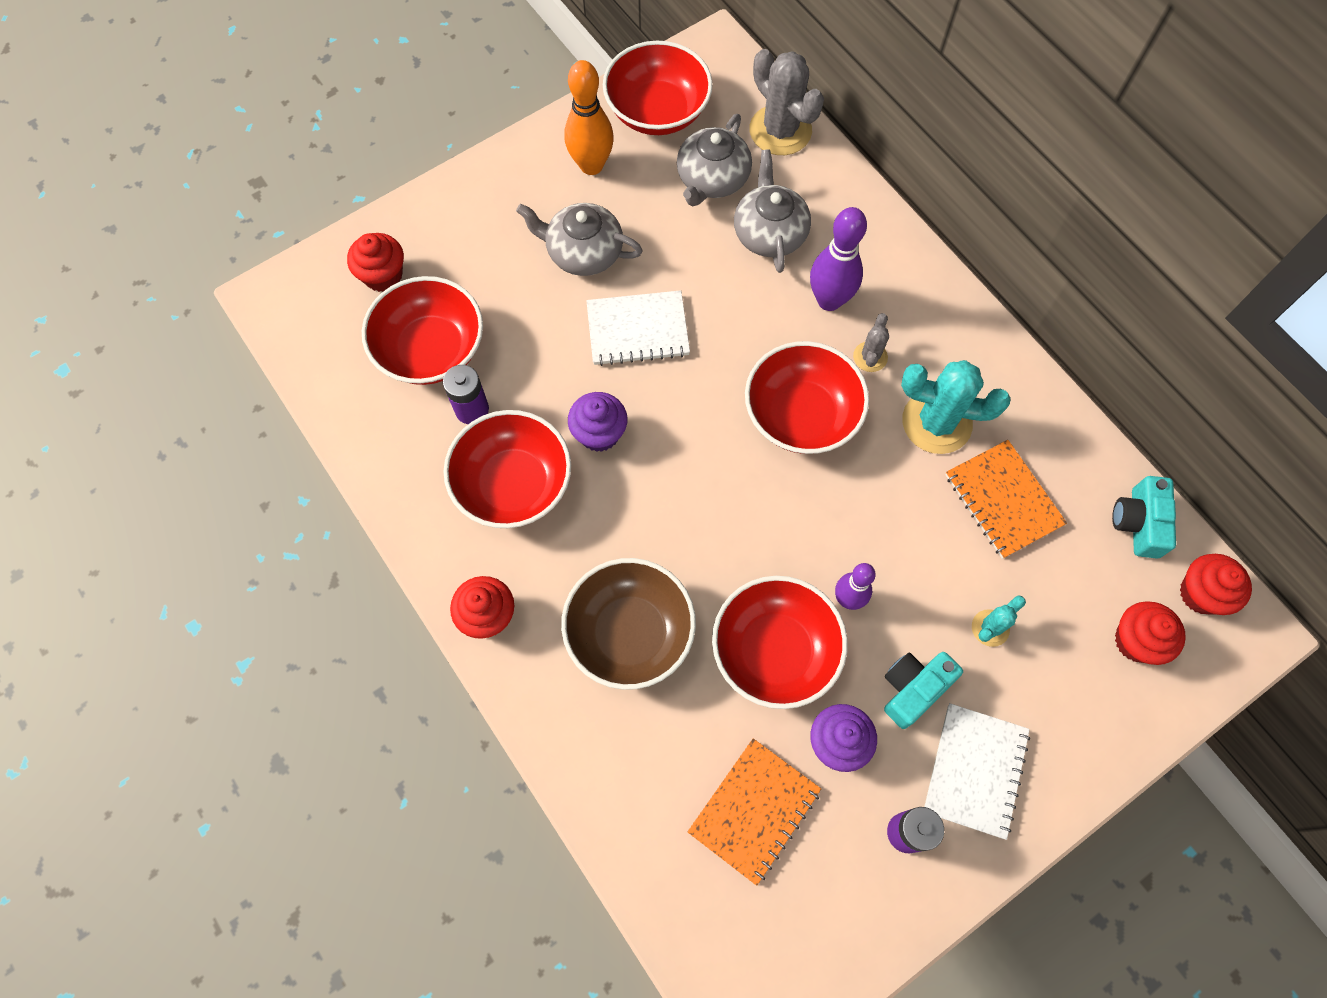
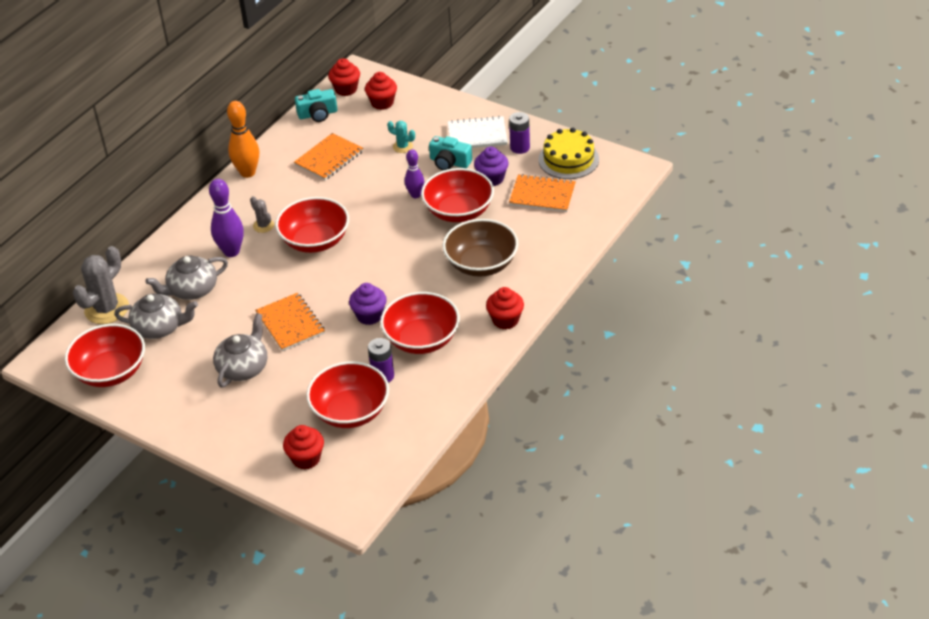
camera: 110 degrees left, 25 degrees down
(583, 252) = (243, 367): grey teapot -> grey teapot turned 150 degrees counterclockwise
(591, 165) = (170, 388): orange bowling pin -> orange bowling pin (247, 173)
(637, 330) = (290, 323): white notebook -> orange notebook
(834, 908) = (568, 159): none -> yellow cake
(870, 357) = (263, 226): grey cactus -> grey cactus turned 60 degrees clockwise
(936, 422) = (294, 191): turquoise cactus -> none

